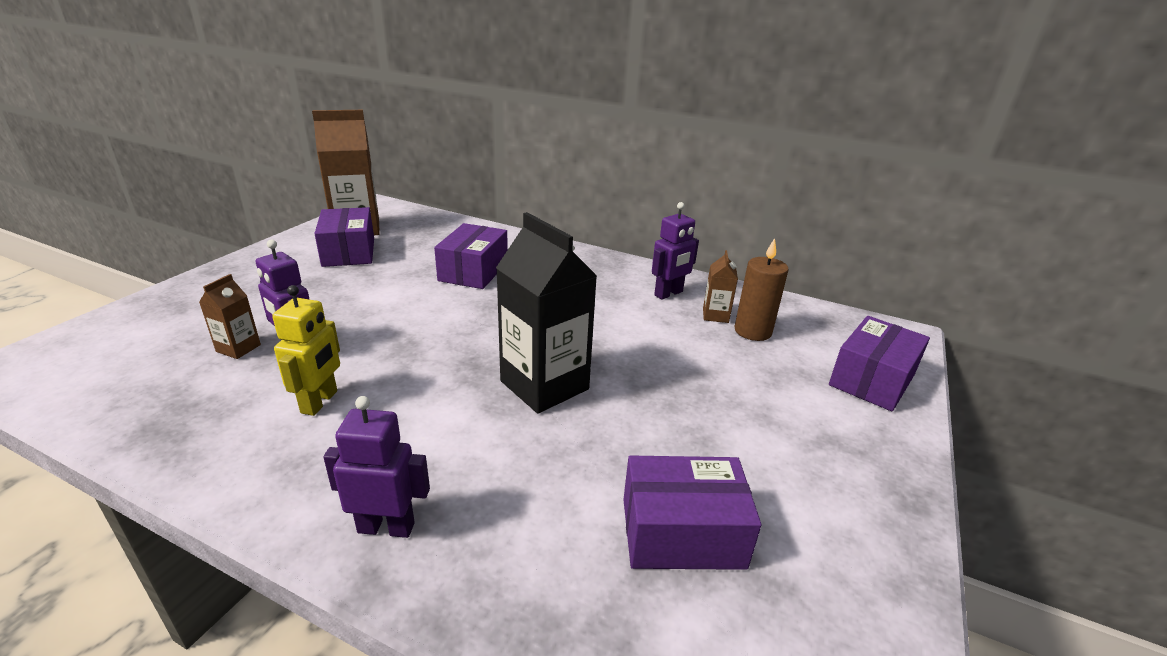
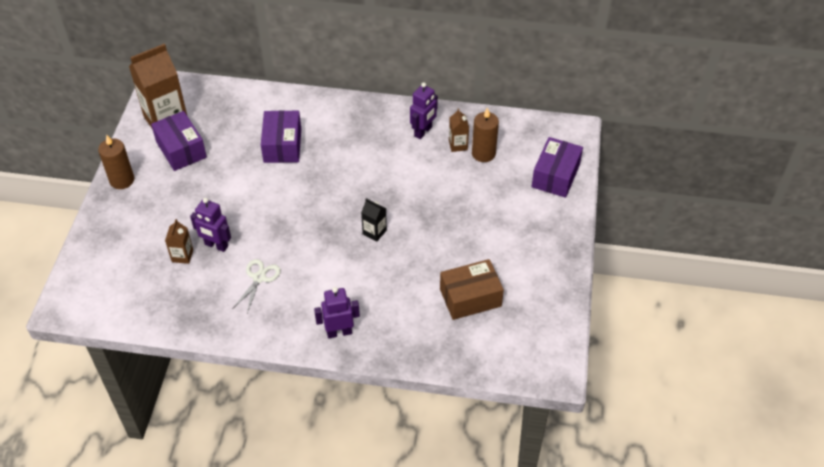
camera: 15 degrees left, 20 degrees up
(252, 262) = (122, 180): none -> brown candle
(320, 402) = (259, 278): yellow robot -> white scissors
(544, 385) = (374, 232): black carton -> black carton, size x0.47
(682, 532) = (470, 297): purple box -> brown box

